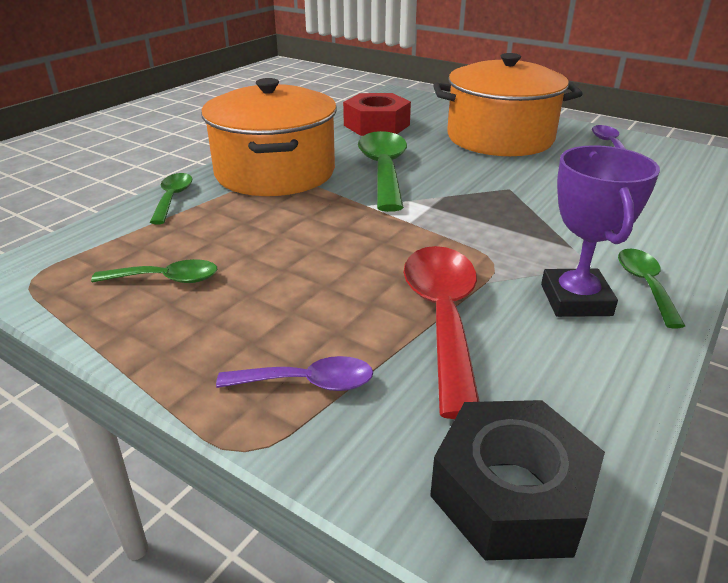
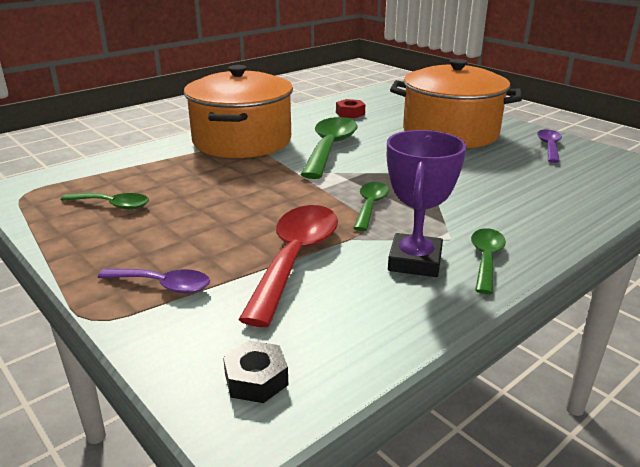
camera: 15 degrees right, 5 degrees down
(173, 198) = (153, 151): green spoon -> green spoon (370, 206)
(376, 125) = (350, 113): red nut -> red nut, size x0.52
(511, 493) = (256, 379): black nut -> black nut, size x0.52

